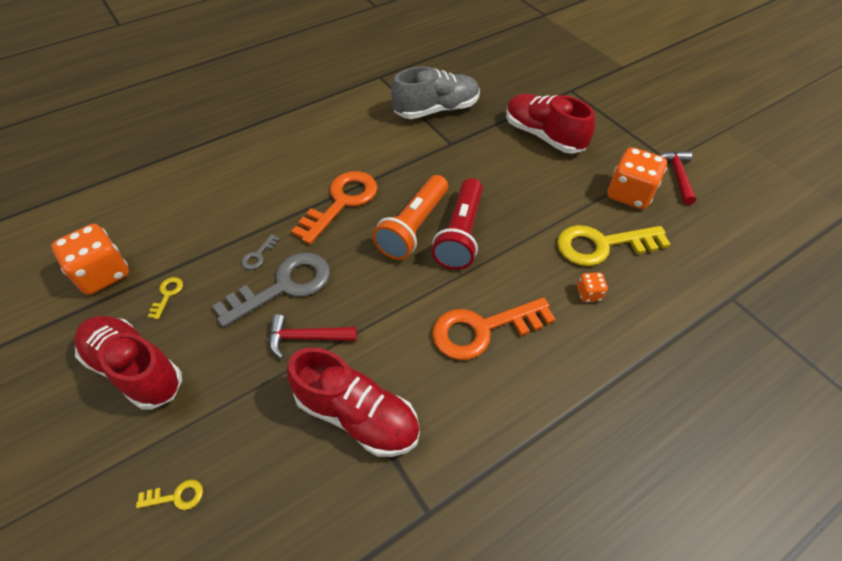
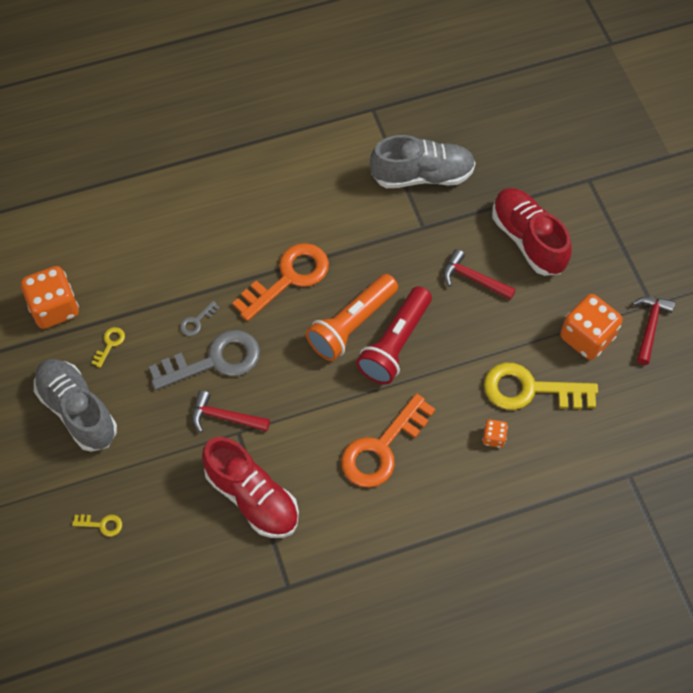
camera: 15 degrees right, 10 degrees up
(135, 369) = (78, 411): red shoe -> grey shoe
(483, 330) = (382, 448): orange key -> orange key turned 45 degrees counterclockwise
(510, 171) = (473, 279): none -> red hammer

